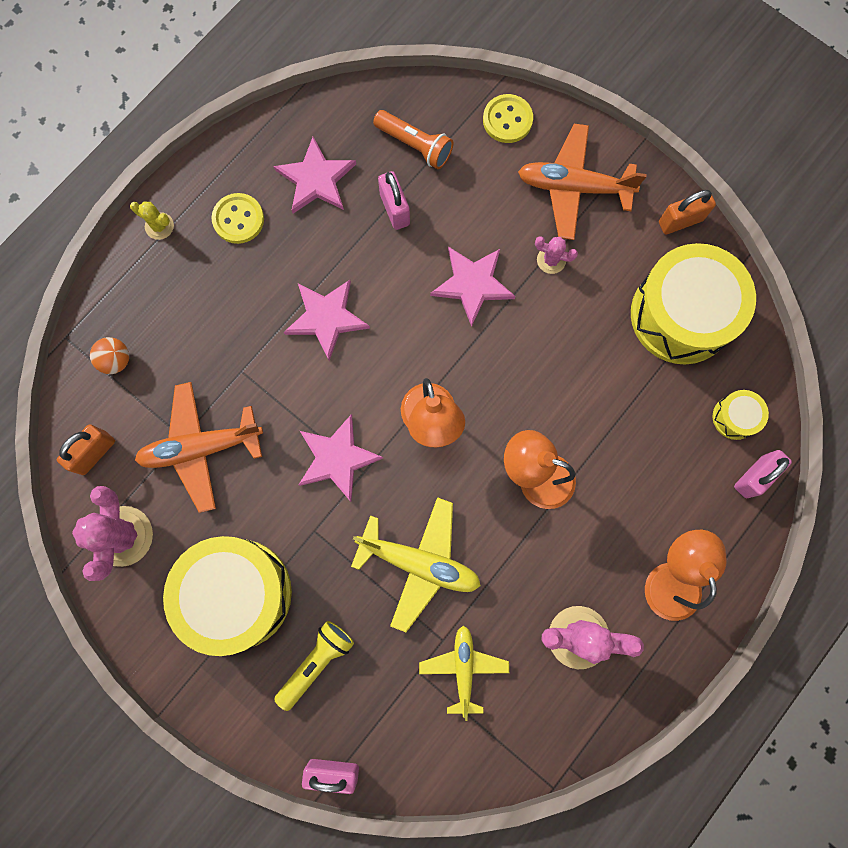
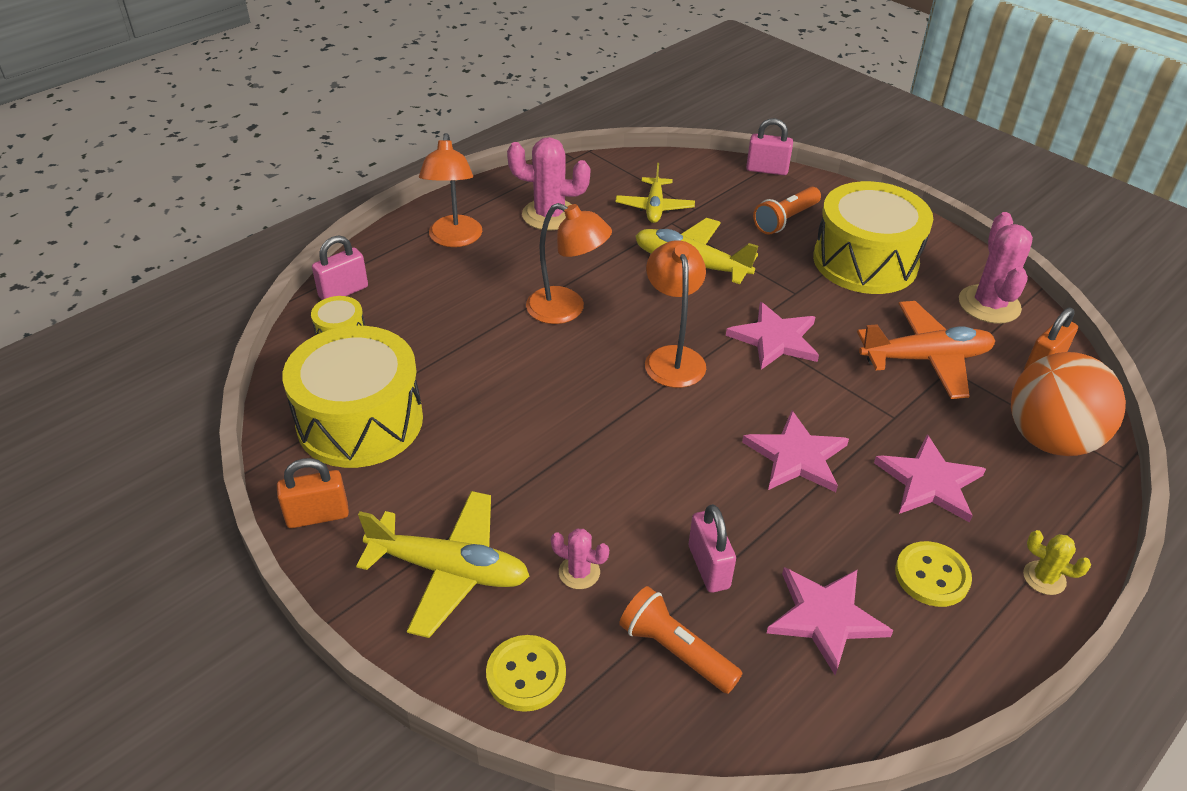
camera: 175 degrees left, 35 degrees down
(116, 360) = (1049, 439): orange ball -> orange ball, size x2.30
(316, 662) = (785, 220): yellow flashlight -> orange flashlight
(472, 284) = (609, 473): pink star -> pink star (929, 482)
(551, 260) = (503, 489): pink cactus -> pink cactus (579, 572)
(574, 187) = (449, 570): orange plane -> yellow plane

